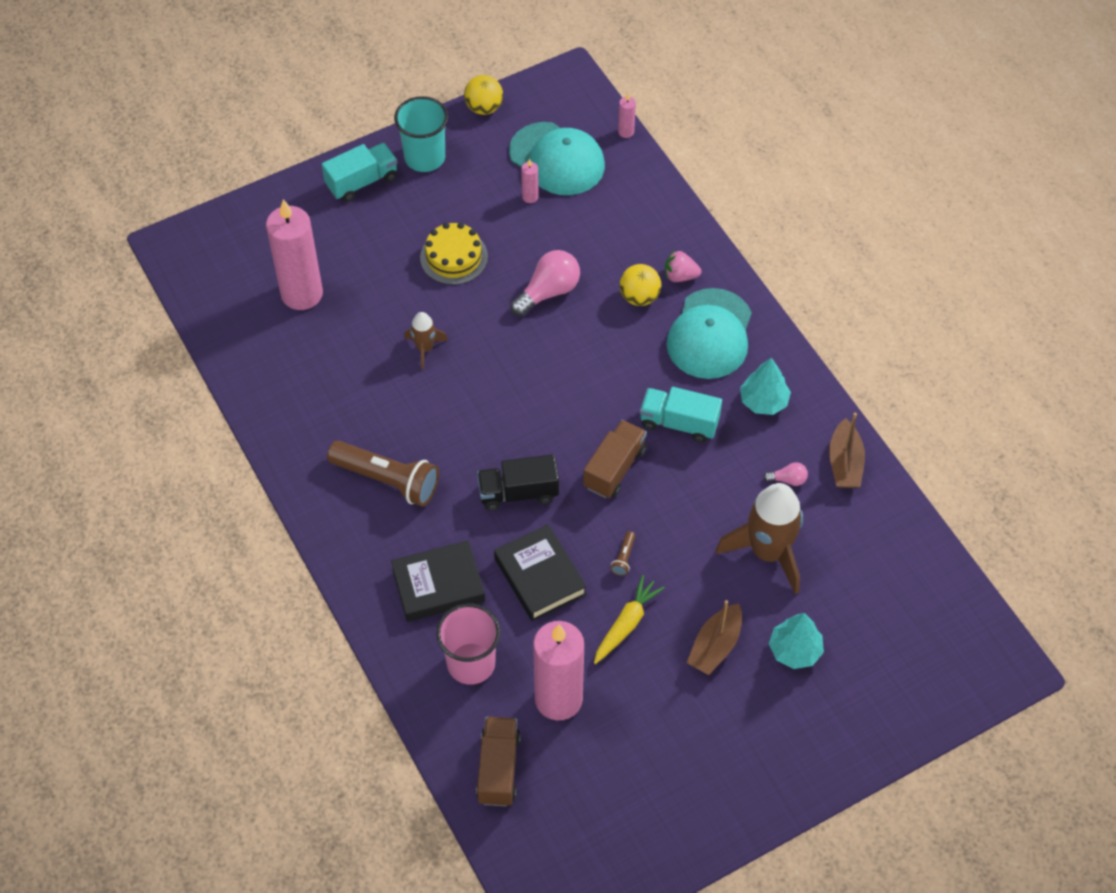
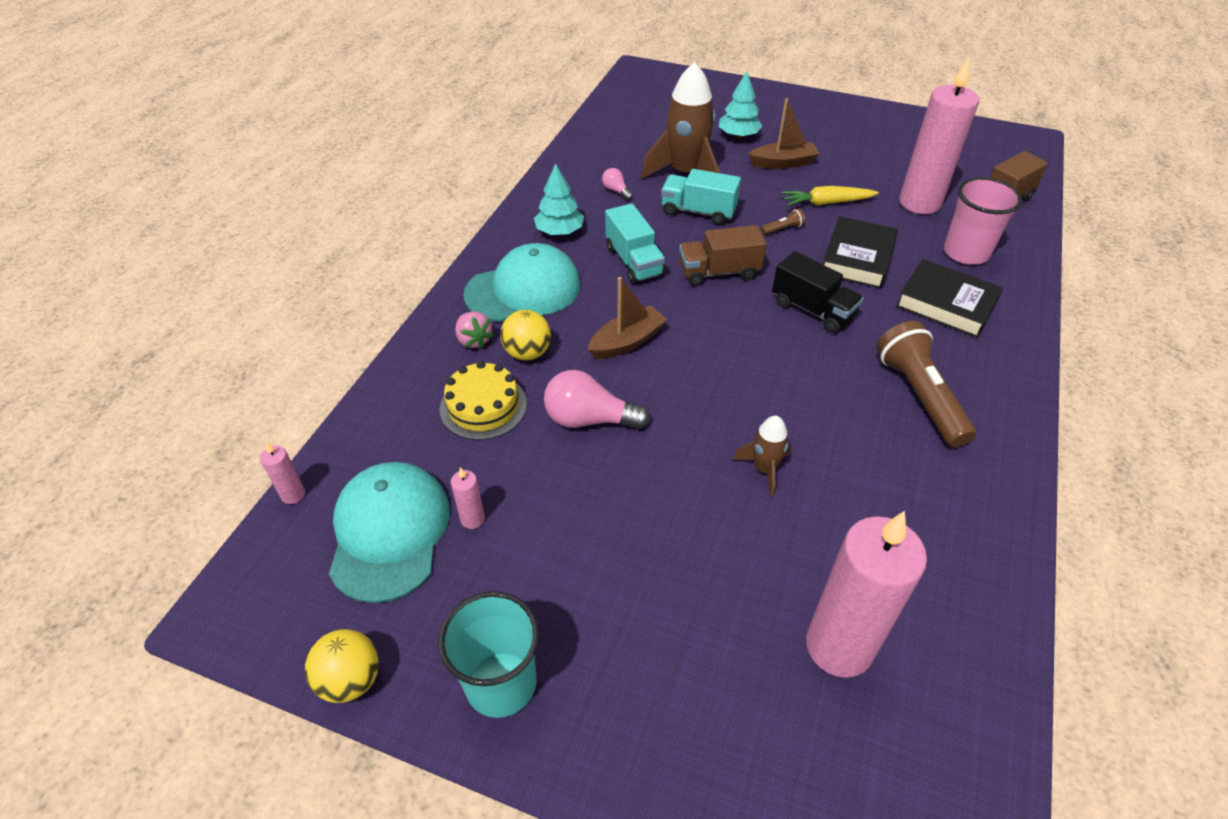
camera: 130 degrees left, 10 degrees down
(362, 182) = (610, 731): turquoise truck -> turquoise truck (698, 212)
(454, 257) = (627, 529): yellow cake -> yellow cake (483, 406)
(845, 463) = (570, 174): brown boat -> brown boat (627, 342)

